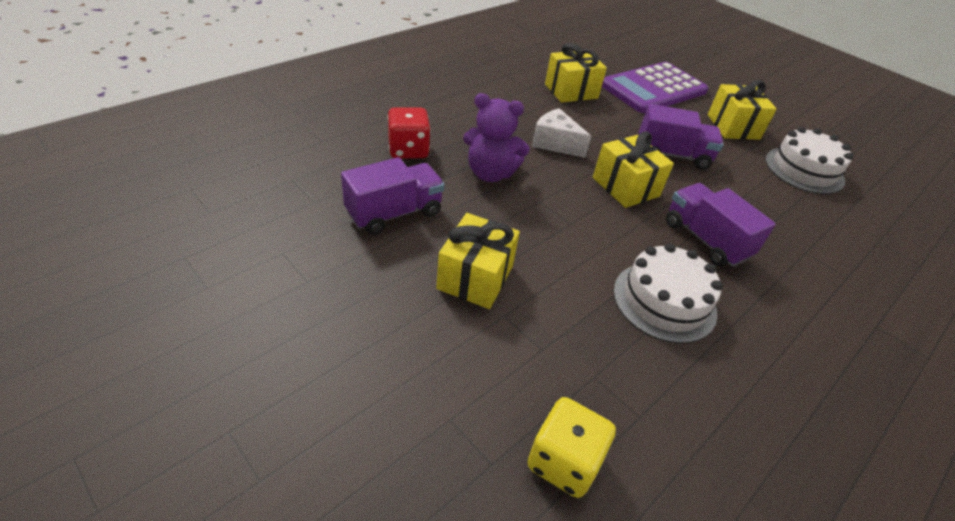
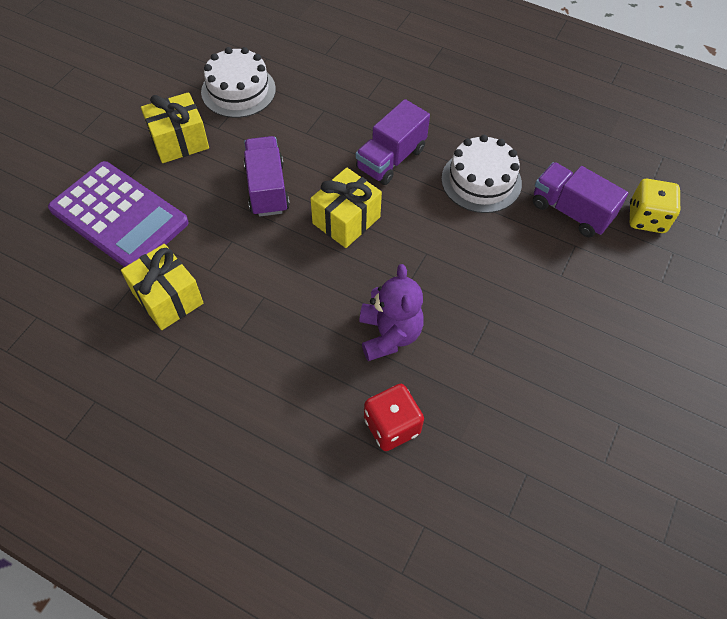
camera: 105 degrees left, 15 degrees up
(394, 213) = (499, 395): purple truck -> purple truck (570, 211)
(475, 277) = (536, 305): yellow gift -> none
(555, 143) = (299, 291): white cheese -> none

